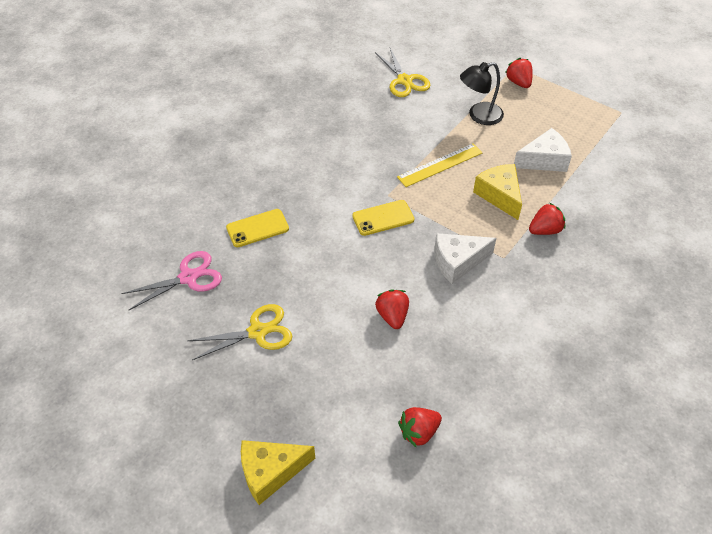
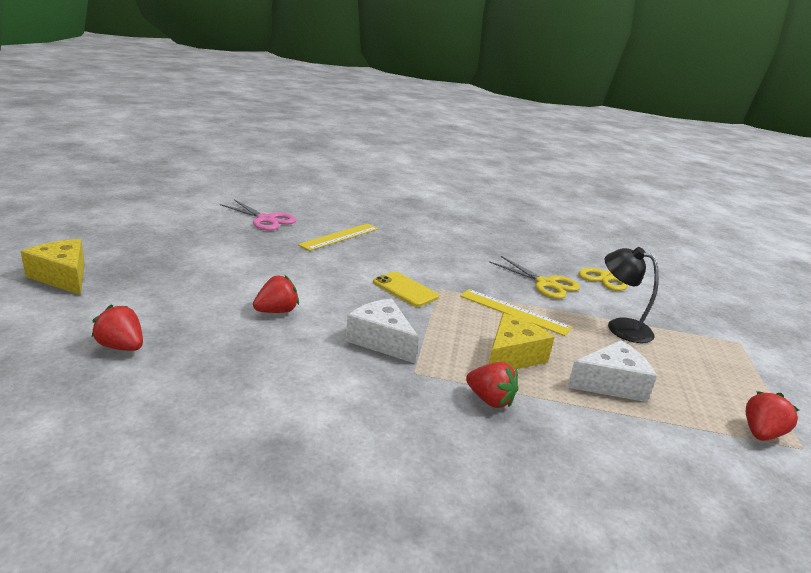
camera: 60 degrees right, 25 degrees down
(257, 228) = (340, 236): yellow phone -> yellow ruler
(257, 332) = (222, 251): yellow scissors -> yellow scissors (545, 284)
(518, 82) = (716, 347): red strawberry -> red strawberry (761, 433)
(544, 160) = (611, 384): white cheese -> white cheese turned 60 degrees counterclockwise

